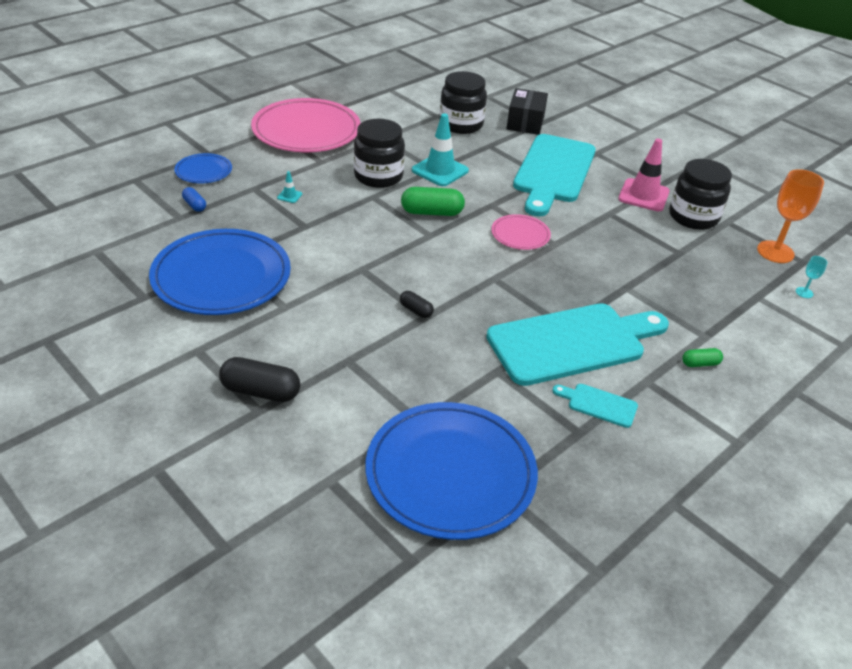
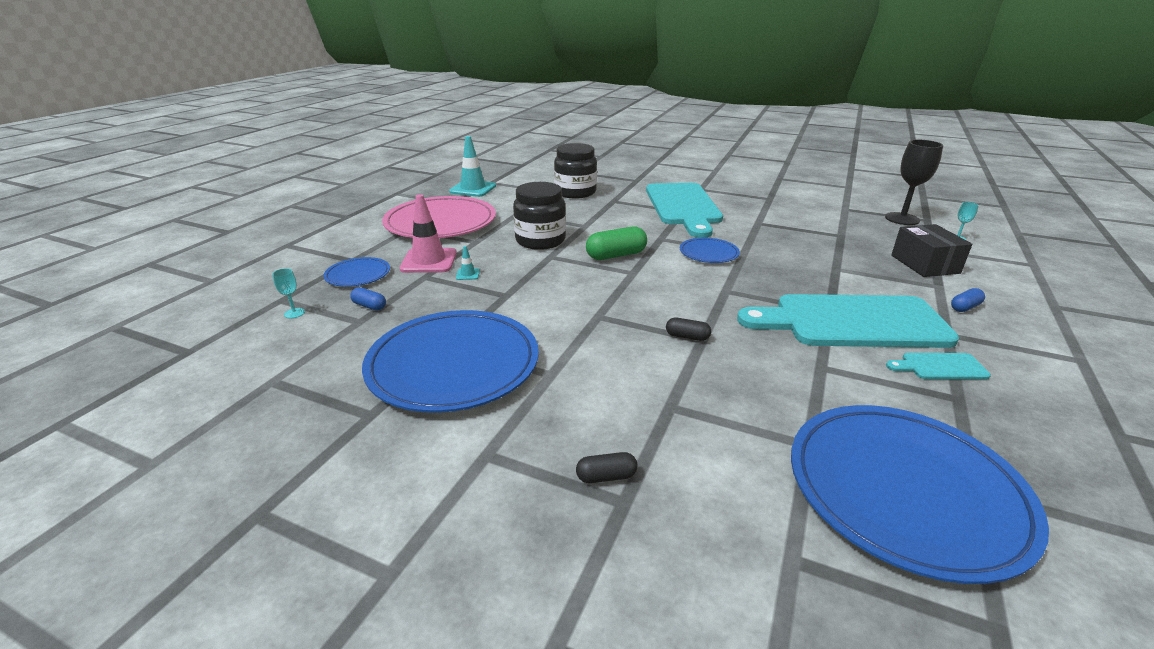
camera: 20 degrees left, 10 degrees down
(138, 195) = (294, 313): none -> turquoise goblet
(261, 391) = (606, 477): black capsule -> black capsule, size x0.54
(440, 170) = (591, 225): turquoise traffic cone -> turquoise traffic cone (473, 189)
(520, 235) = (708, 253): pink plate -> blue plate
(525, 123) = (625, 182): black box -> black box (924, 264)
(572, 343) = (852, 322): turquoise cutting board -> turquoise cutting board turned 135 degrees counterclockwise
(643, 195) = (767, 206): pink traffic cone -> pink traffic cone (429, 261)
(693, 217) = (819, 211): black jar -> none
(700, 364) = (965, 307): green capsule -> blue capsule
(775, 252) = (902, 219): orange goblet -> black goblet

